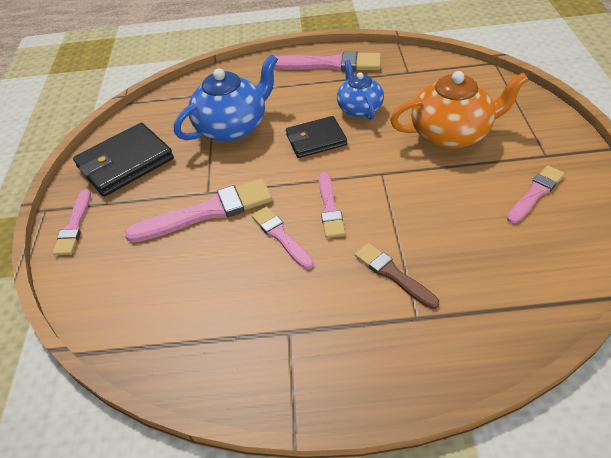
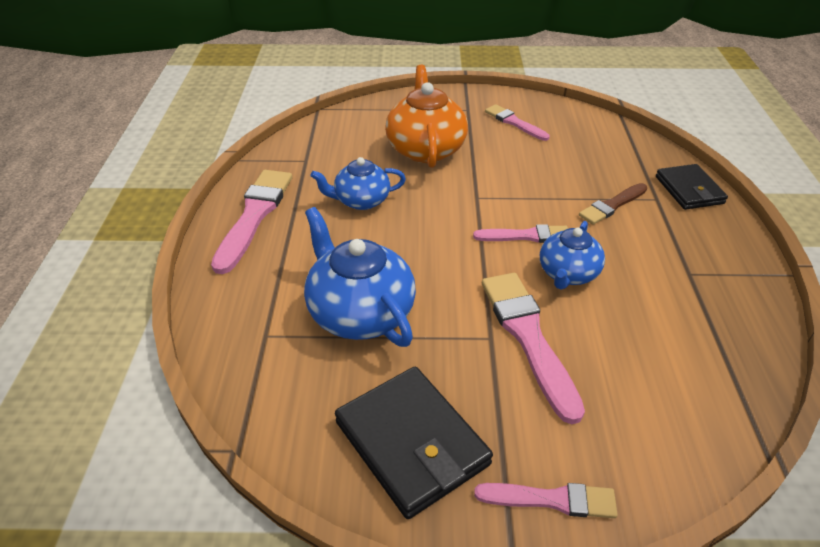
camera: 90 degrees left, 5 degrees down
(281, 236) = (567, 274): pink brush -> blue teapot
(316, 140) = (410, 238): black wallet -> black wallet (689, 190)

